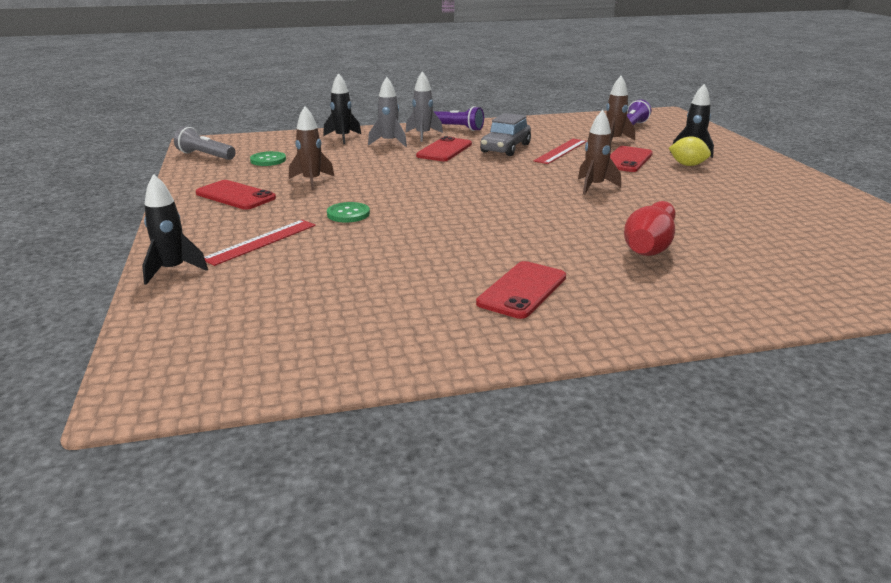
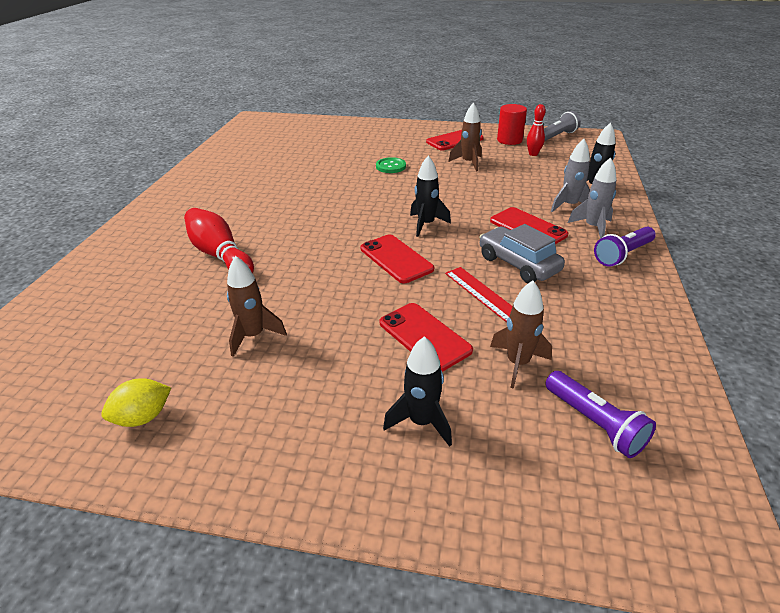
camera: 115 degrees right, 10 degrees up
(173, 270) = (354, 124): black rocket -> black rocket (426, 224)
(225, 172) = (509, 140): none -> red cylinder
(261, 241) = (370, 142): red ruler -> none
(268, 160) = (533, 154): green button -> red bowling pin
(522, 290) = (227, 194): red phone -> red phone (396, 259)
(594, 186) = (357, 277): brown rocket -> brown rocket (253, 336)
(687, 165) = (371, 381): yellow lemon -> yellow lemon (143, 417)

